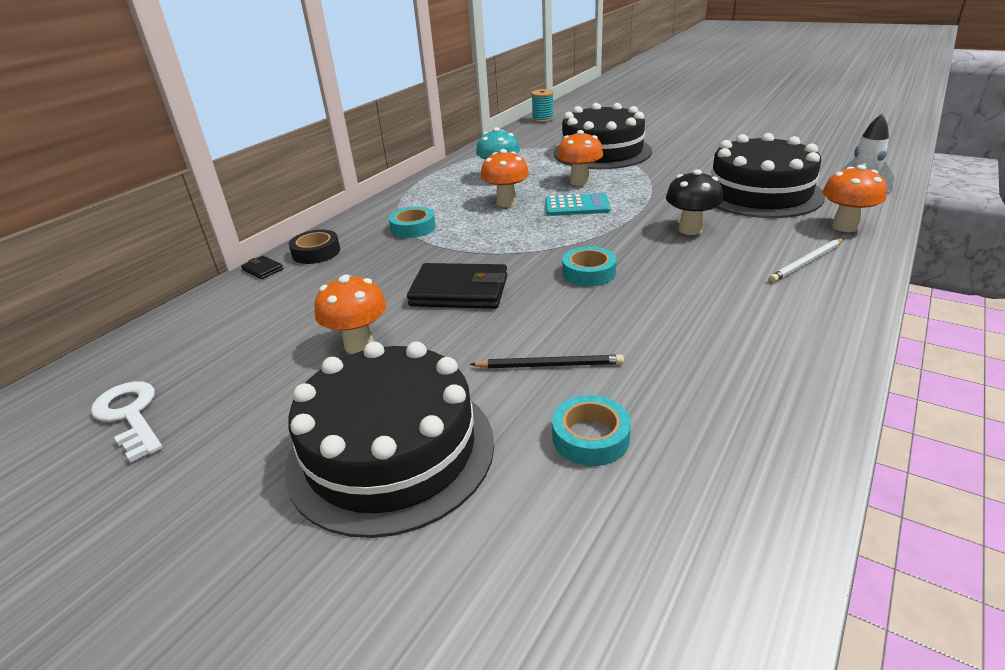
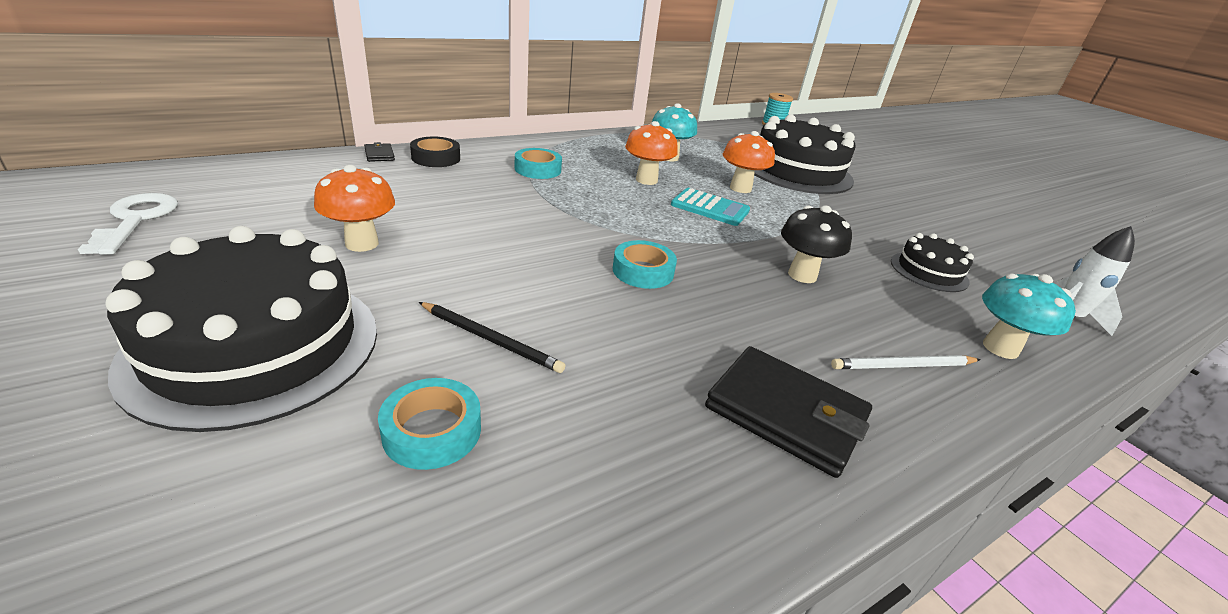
camera: 20 degrees right, 0 degrees up
(460, 291) = (504, 236): black wallet -> black wallet (786, 413)
(759, 193) = (929, 271): black cake -> black cake, size x0.50
(844, 227) = (1000, 348): orange mushroom -> turquoise mushroom

